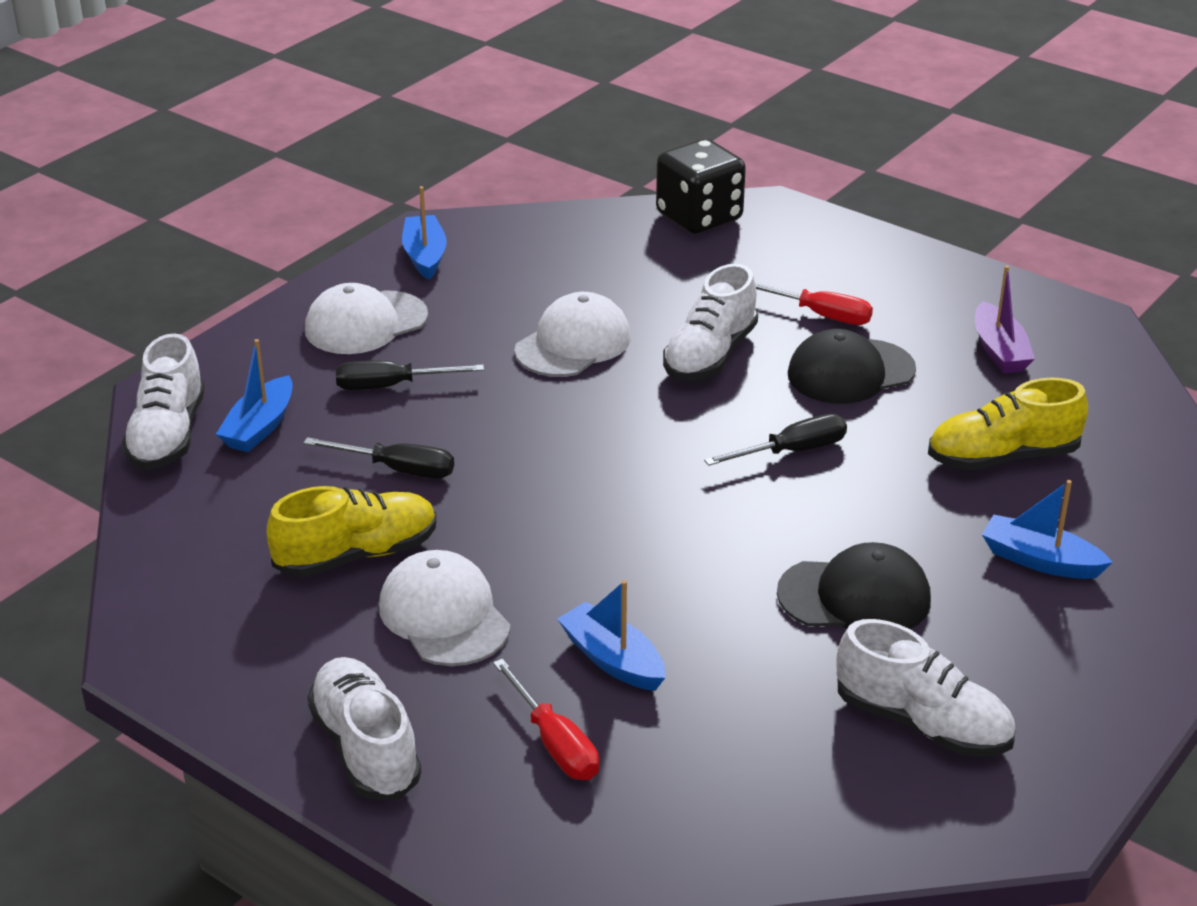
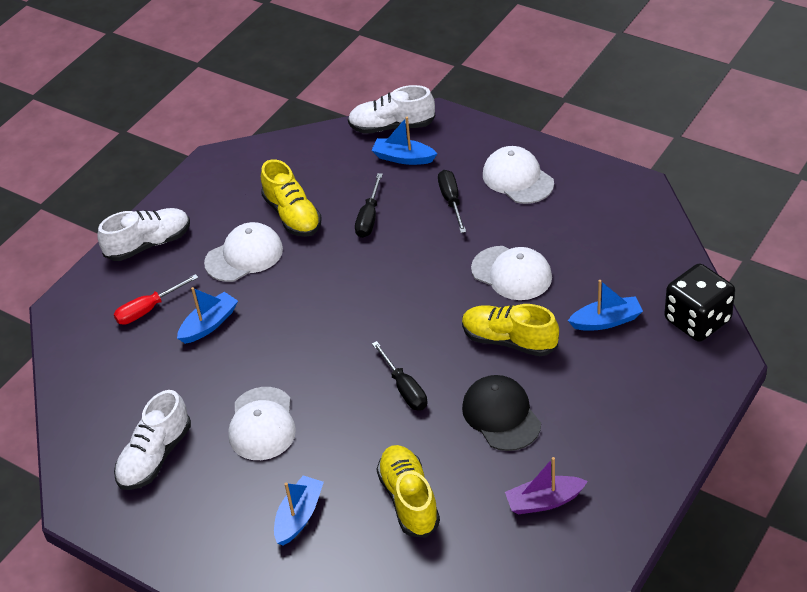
camera: 90 degrees right, 10 degrees up
(425, 256) = (604, 190): blue boat -> blue boat (606, 321)
(710, 356) = (509, 340): white shoe -> yellow shoe
(820, 315) = (573, 396): red screwdriver -> none
(854, 597) = (262, 424): black cap -> white cap

